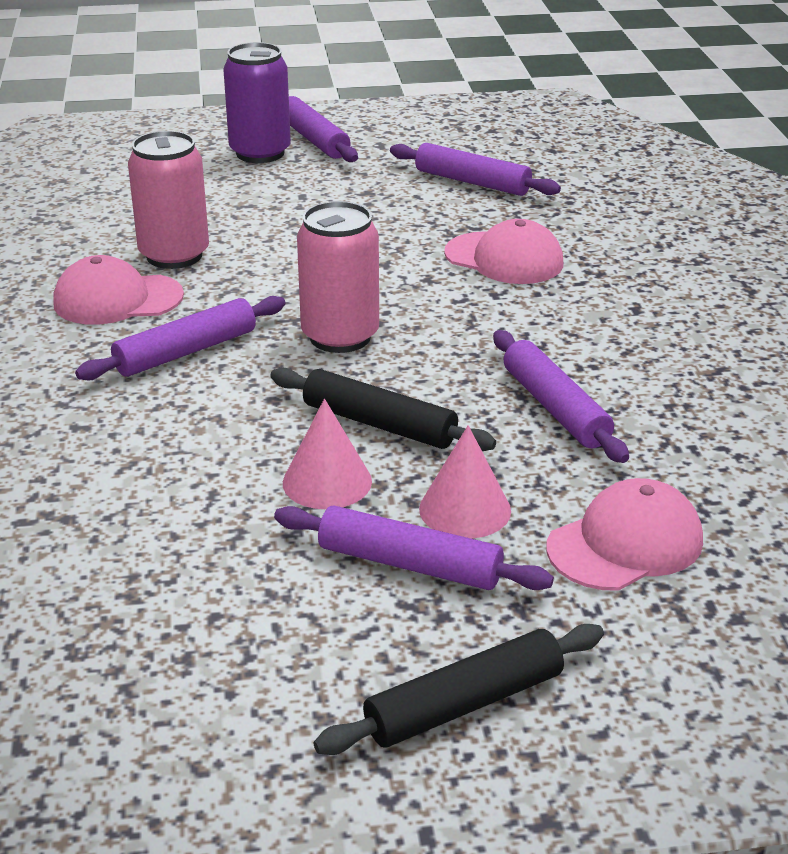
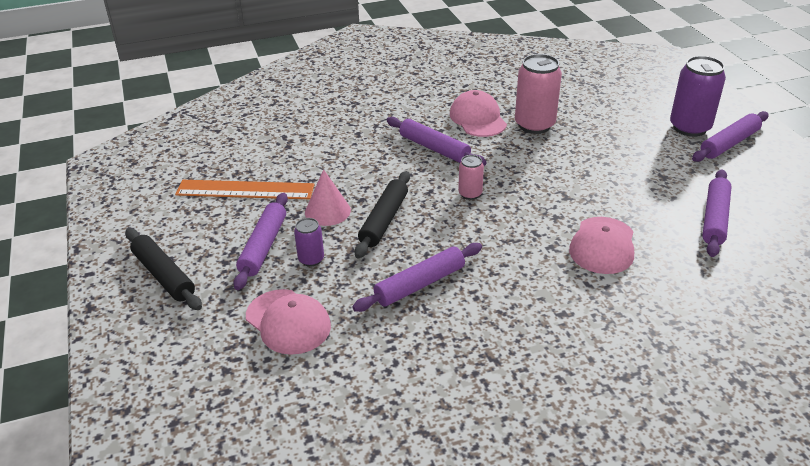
camera: 80 degrees right, 5 degrees up
(204, 583) = (245, 190): none -> orange ruler
(340, 337) = (470, 194): pink can -> pink can, size x0.52
(465, 509) = (311, 259): pink cone -> purple can

